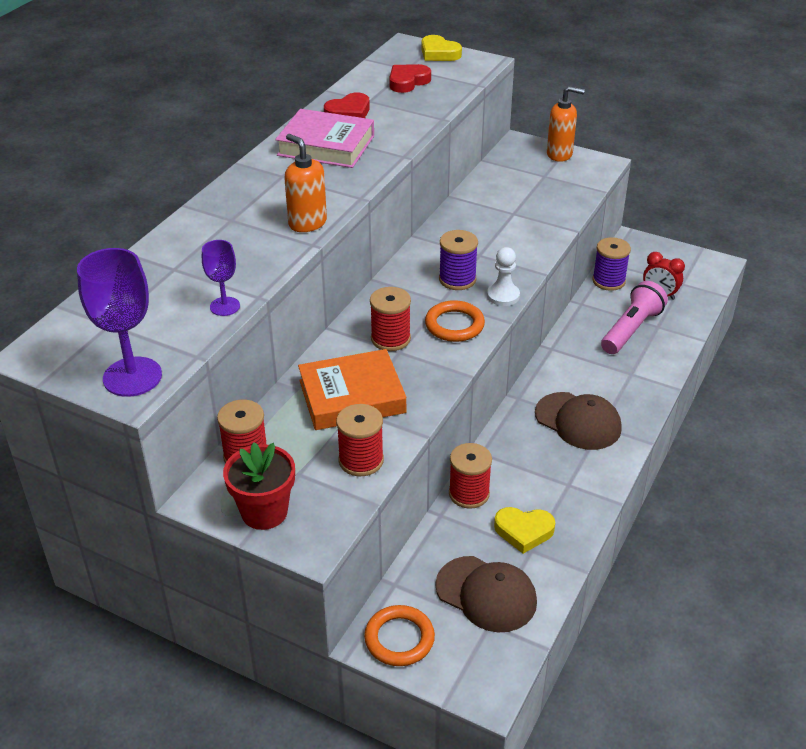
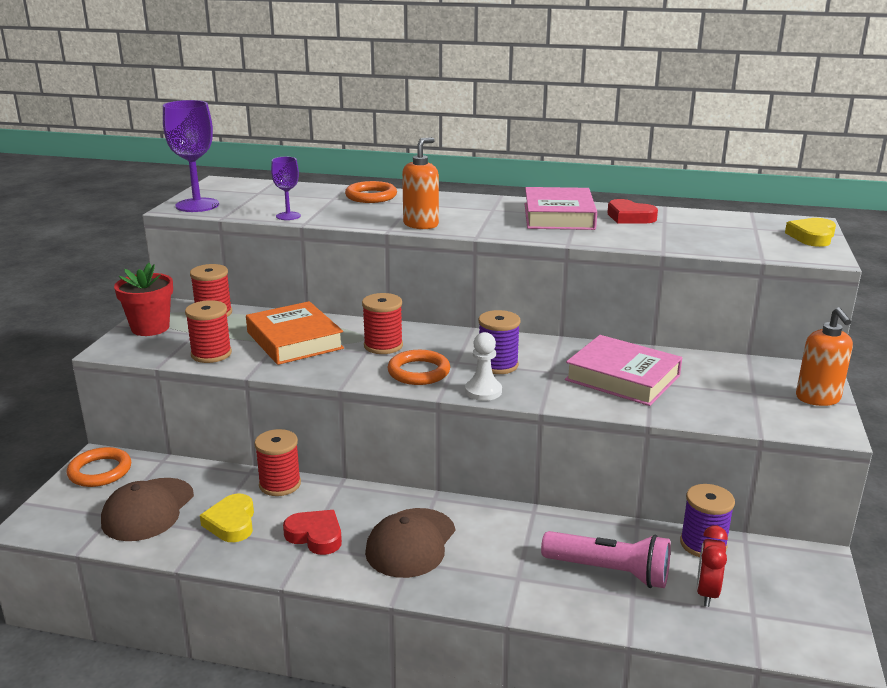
camera: 75 degrees right, 15 degrees down
(186, 242) = (371, 196): none -> orange ring
(408, 82) = (725, 231): red heart -> red heart (315, 536)
(502, 224) = (622, 378): none -> pink book

